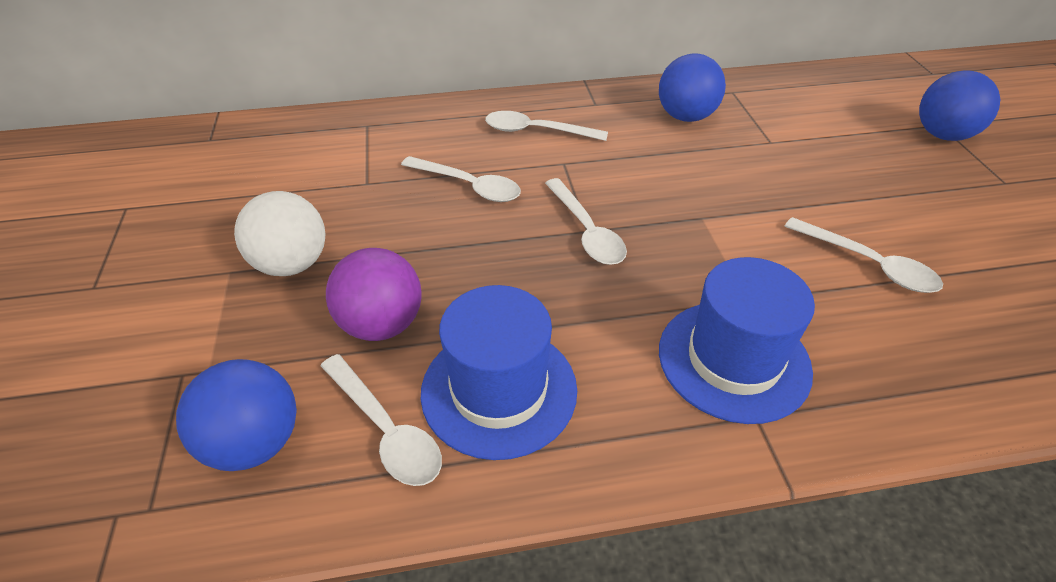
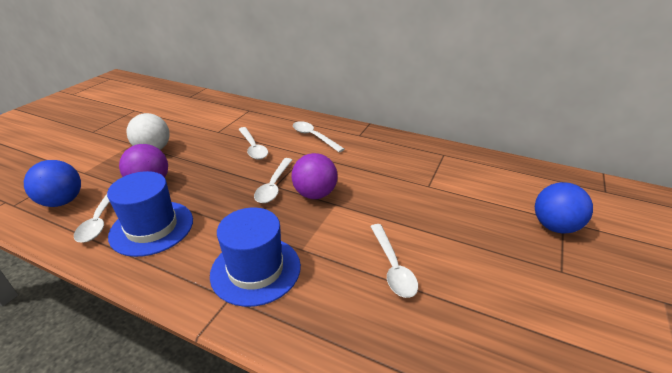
camera: 35 degrees right, 10 degrees down
(658, 216) = (315, 194): none -> purple ball
(685, 117) = (397, 157): blue ball -> none

